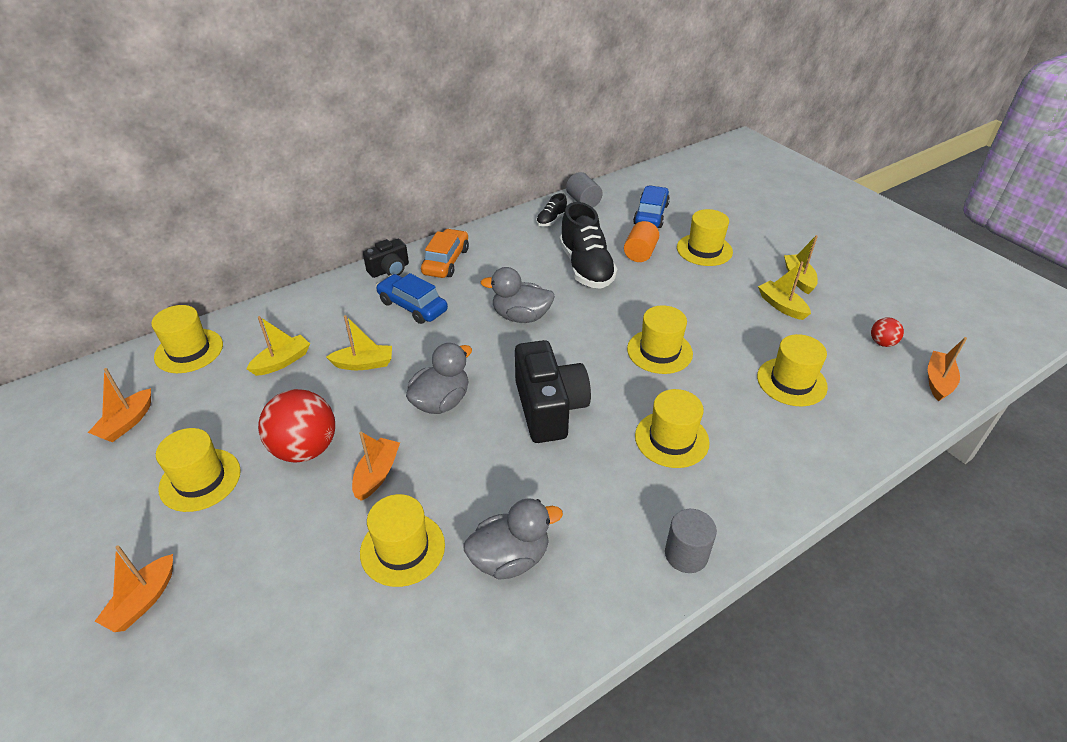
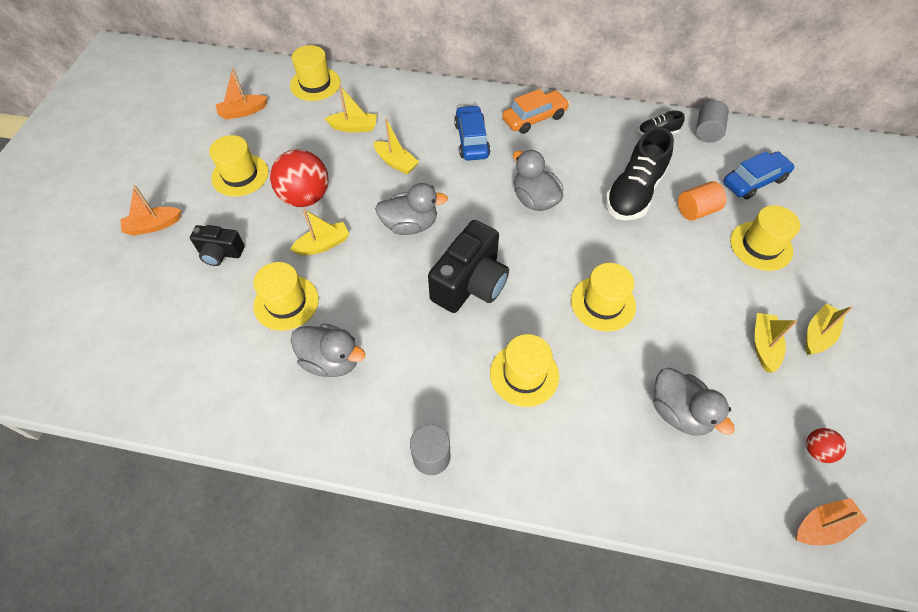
camera: 45 degrees right, 15 degrees up
(377, 474) = (323, 245): orange boat -> yellow boat
(389, 270) = (488, 100): black camera -> black camera (220, 253)
(791, 382) = (679, 412): yellow hat -> grey duck

